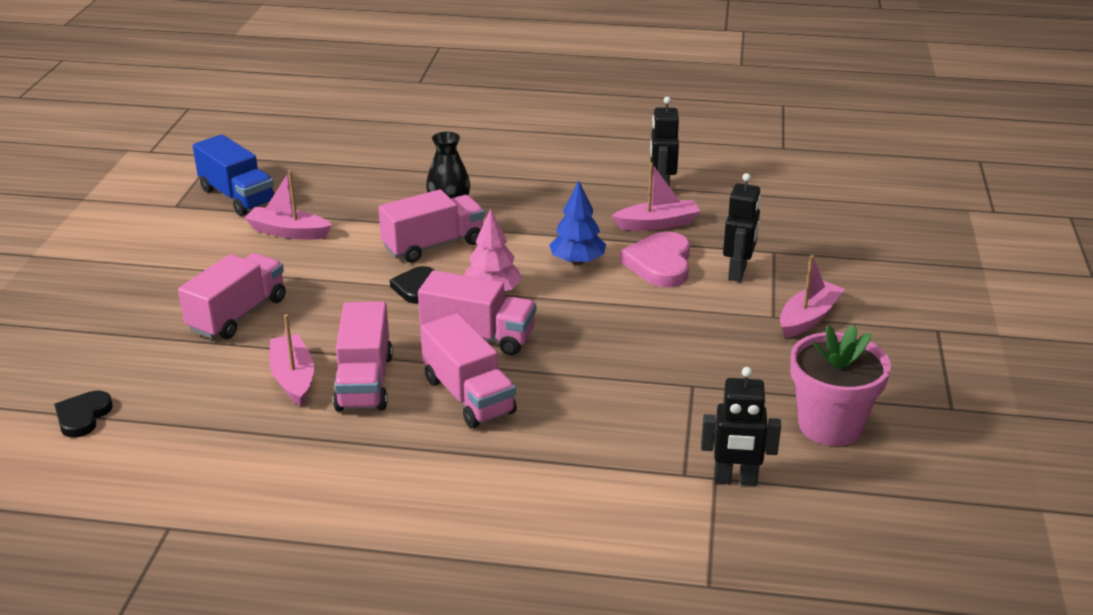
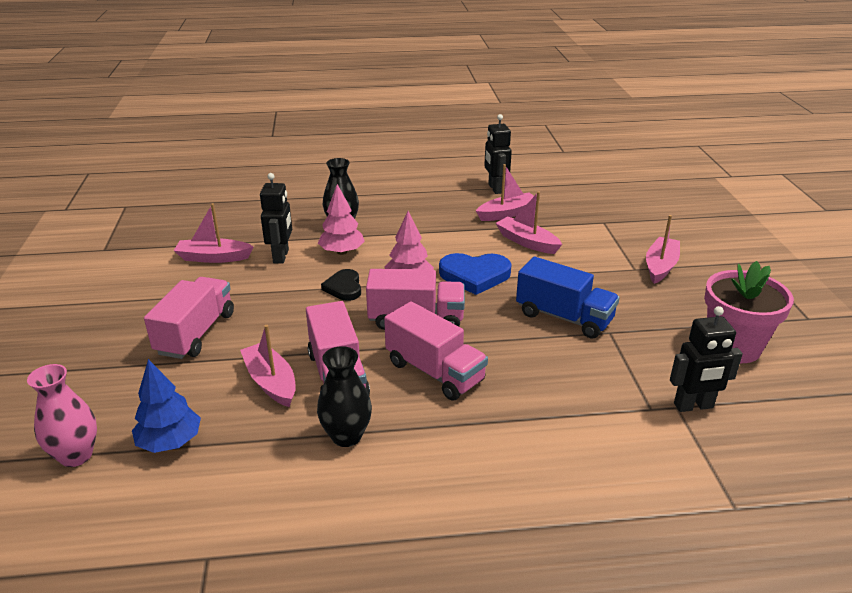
camera: 15 degrees left, 0 degrees up
(83, 416) = (76, 455): black heart -> pink vase
(237, 197) = (157, 235): blue truck -> blue truck (564, 317)
(345, 444) = (346, 436): none -> black vase
(433, 245) = (342, 252): pink truck -> pink tree
(573, 296) = (474, 275): none -> blue heart
(577, 261) = (463, 249): blue tree -> blue tree (170, 442)
(660, 264) = (527, 242): pink heart -> pink boat
(738, 272) = (588, 240): black robot -> black robot (281, 256)

